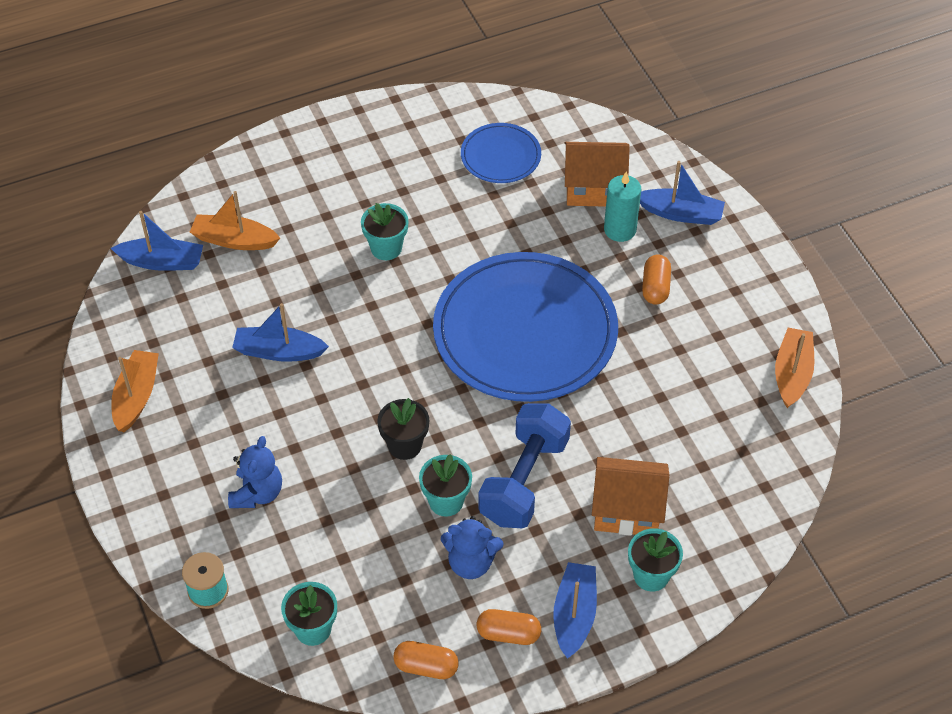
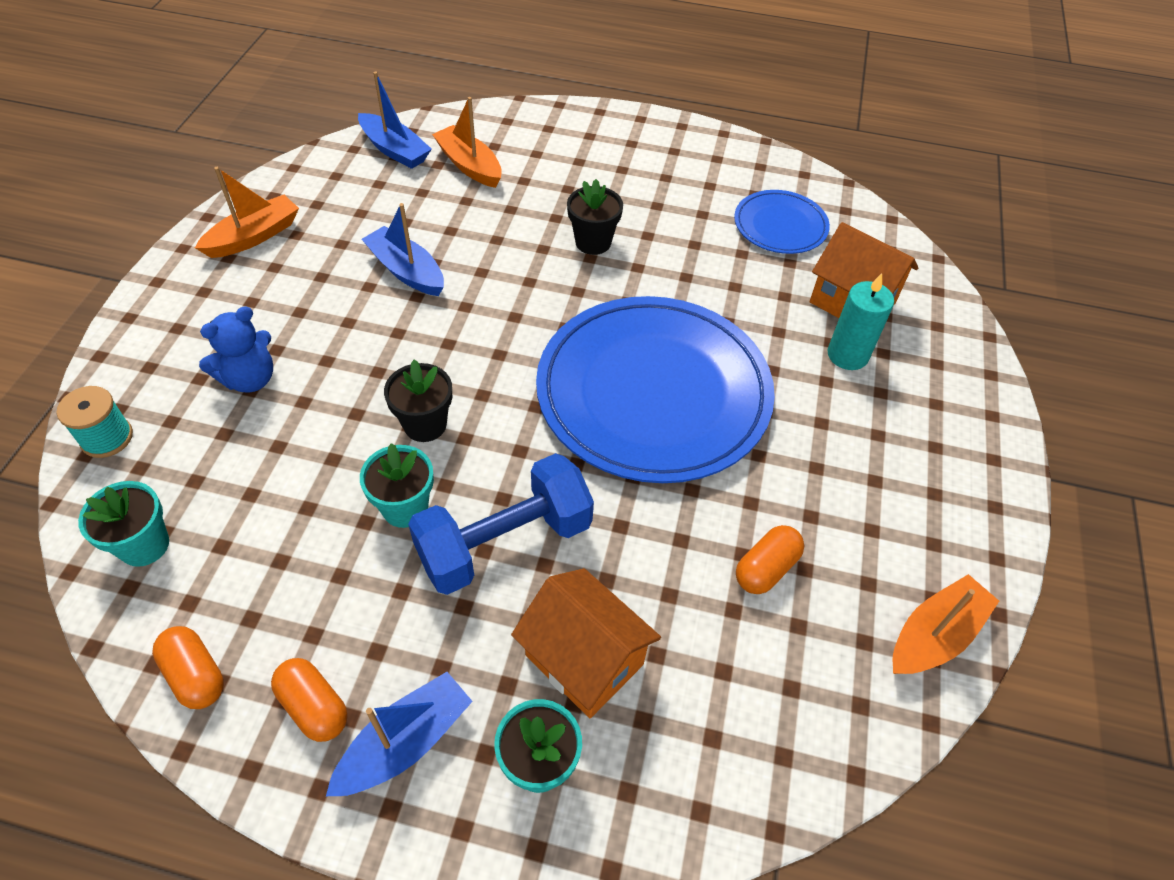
camera: 35 degrees right, 0 degrees up
(386, 248) = (593, 242): turquoise flower pot -> black flower pot
(471, 562) = (361, 592): blue teddy bear -> none
(655, 287) = (838, 434): orange capsule -> orange capsule (766, 568)
(681, 213) = (932, 377): blue boat -> none

